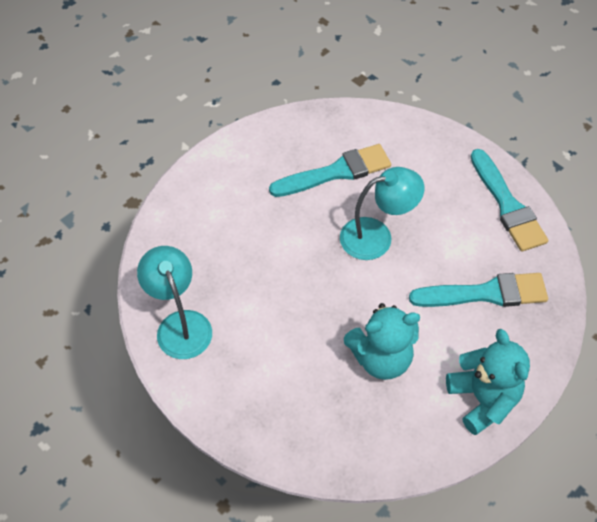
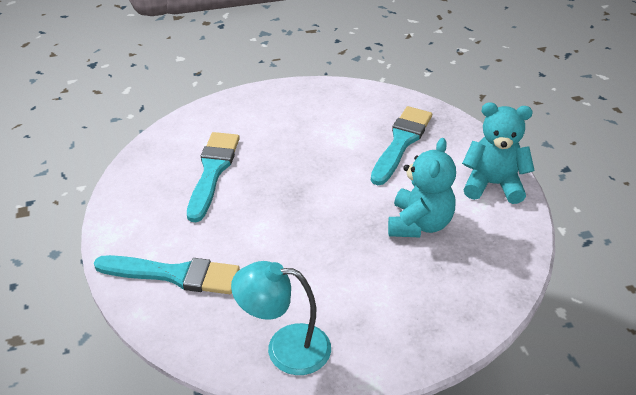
camera: 60 degrees left, 15 degrees down
(376, 236) = (300, 176): turquoise lamp -> none
(507, 205) = (332, 97): turquoise brush -> turquoise brush (175, 275)

